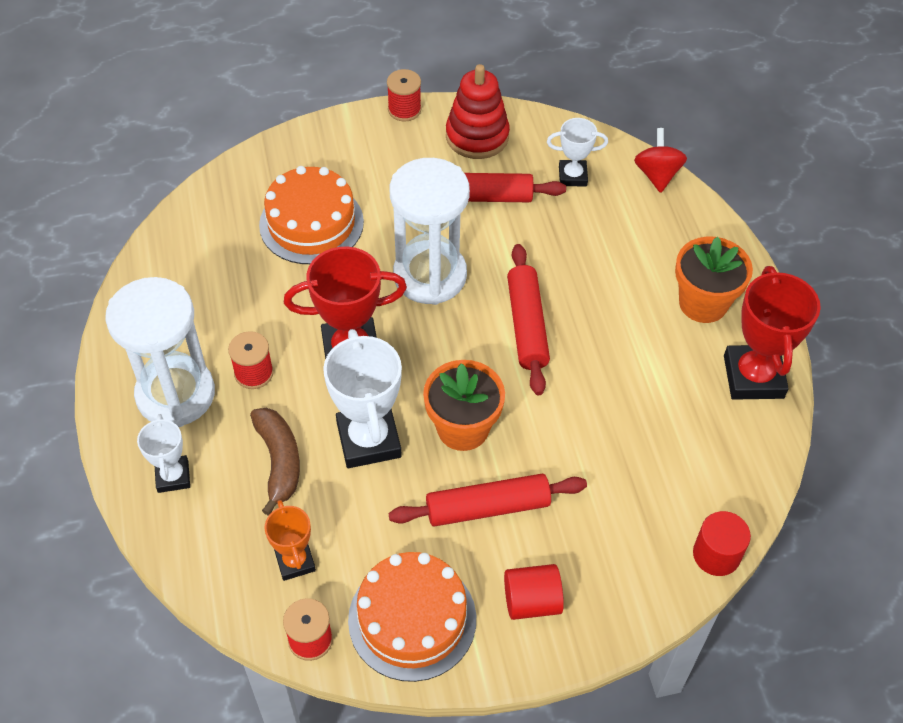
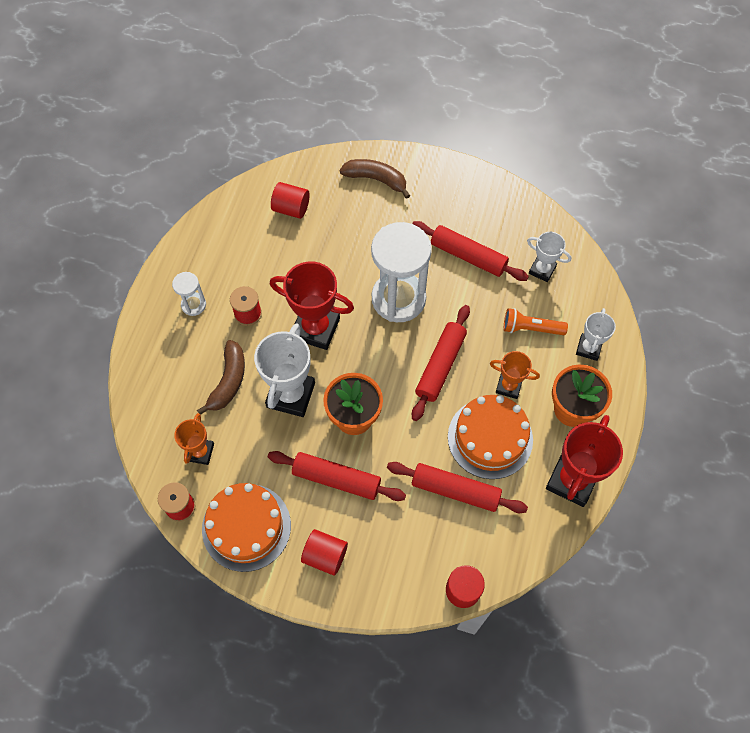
camera: 30 degrees right, 10 degrees up
(173, 476) = (162, 359): white trophy -> white trophy (588, 348)
(175, 394) = (193, 305): white hourglass -> white hourglass, size x0.46
(233, 233) = (291, 208): none -> red cylinder
(311, 223) = (344, 224): orange cake -> orange cake (490, 438)
(318, 160) = (376, 179): none -> brown banana
(404, 109) = (456, 166): red spool -> none
(477, 136) = (494, 209): red stacking toy -> none
(601, 241) = (531, 328): none -> orange flashlight
(618, 311) = (508, 386): none -> orange trophy
(634, 450) = (455, 490): none -> red rolling pin
(657, 175) = (604, 296): red spinning top -> none

